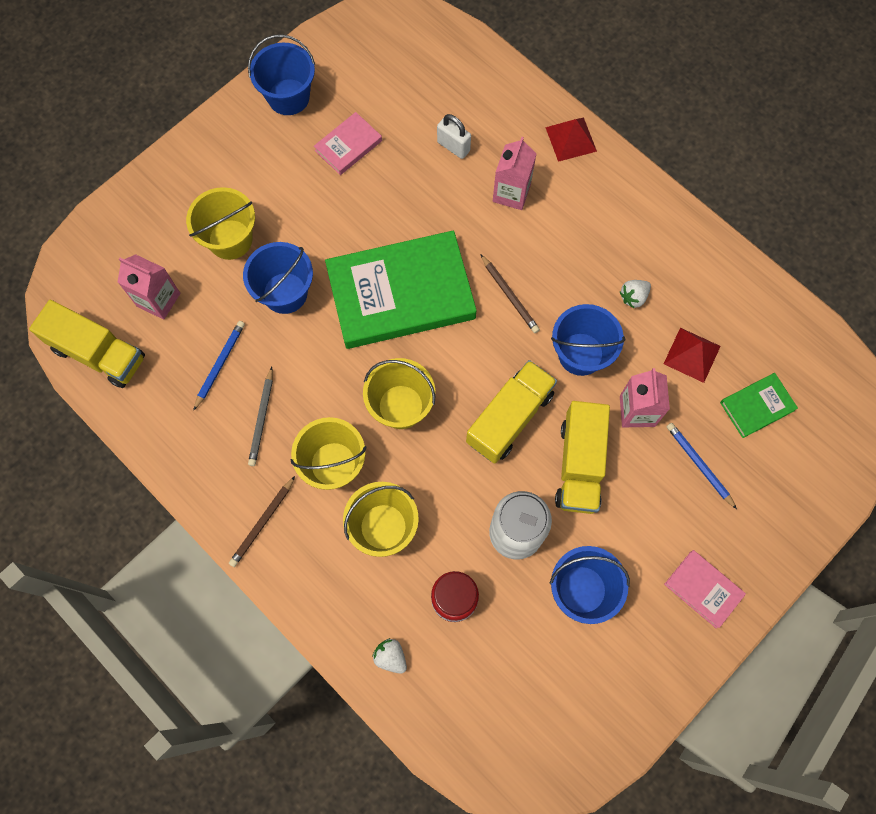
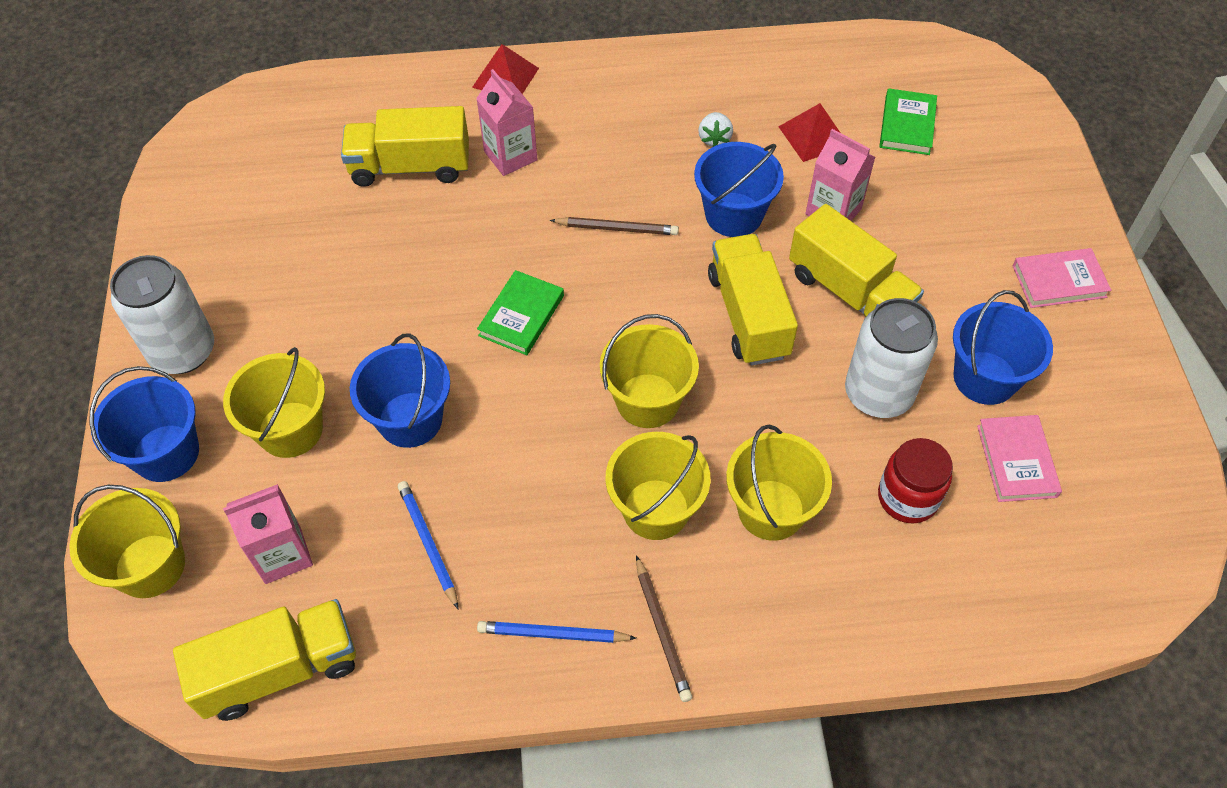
camera: 50 degrees left, 15 degrees down
(104, 244) = (150, 566): none -> yellow bucket
(232, 145) = (183, 351): none -> white can
(262, 419) = (535, 545): grey pencil -> none
(288, 97) = (191, 263): blue bucket -> blue bucket (166, 453)
(348, 146) = (308, 249): pink book -> pink book (1016, 461)
(390, 657) = (928, 605): white strawberry -> none
(401, 293) = (521, 316): green book -> green book, size x0.45
(453, 146) = (410, 167): white padlock -> yellow truck
(699, 465) = (929, 202): blue pencil -> blue pencil (553, 634)

